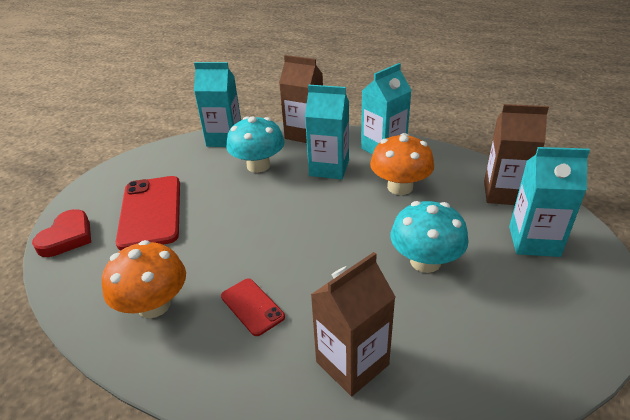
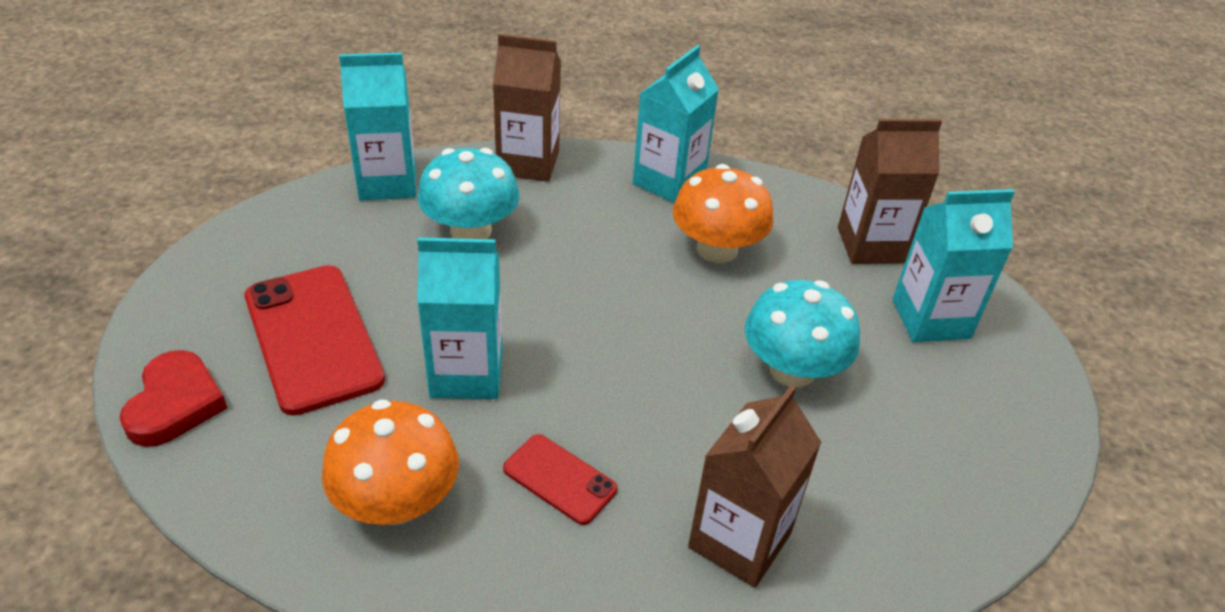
camera: 20 degrees left, 5 degrees up
(329, 168) = (593, 225): turquoise carton -> turquoise carton (466, 373)

